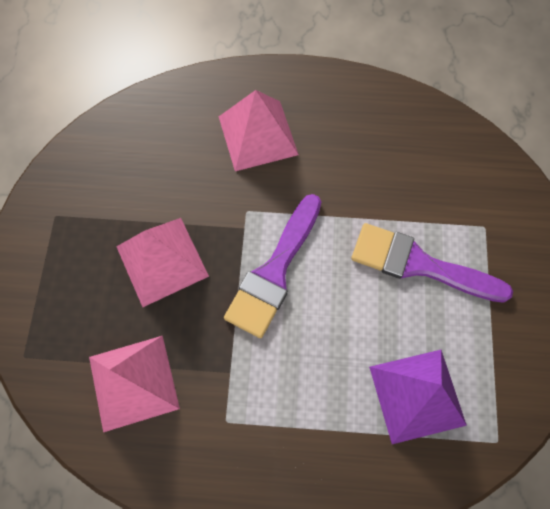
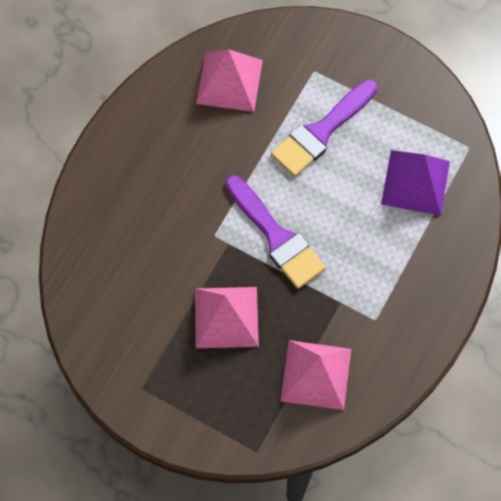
camera: 65 degrees left, 0 degrees up
(257, 135) = (149, 197): pink pyramid -> pink pyramid (229, 82)

